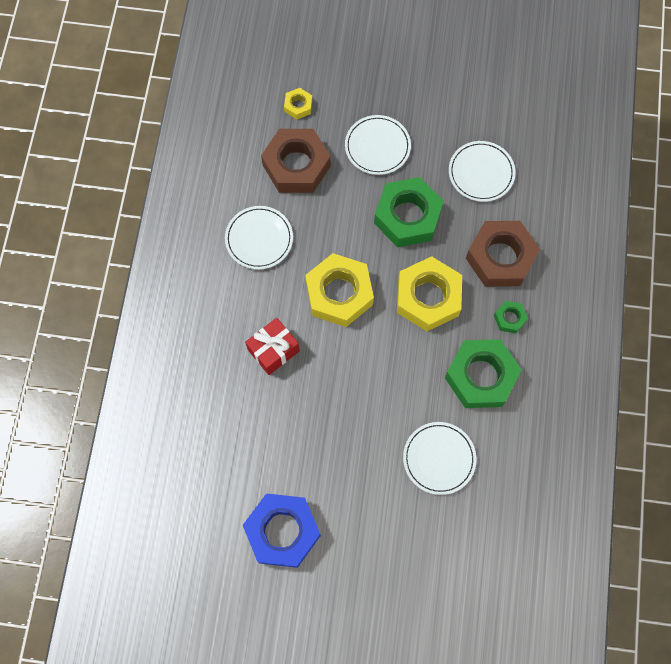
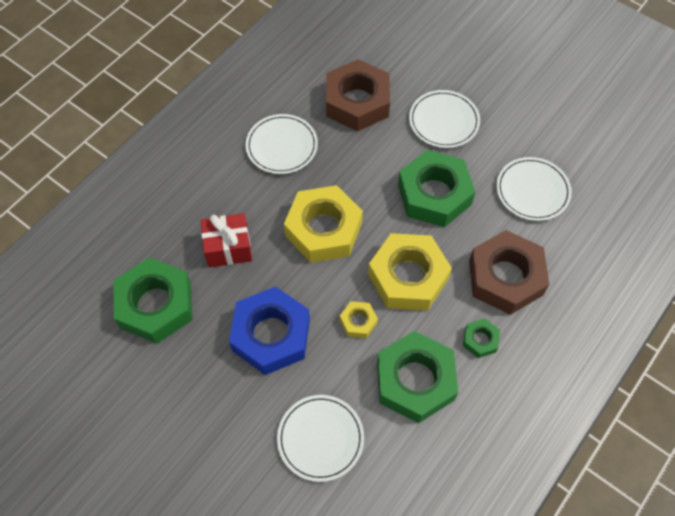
camera: 30 degrees right, 10 degrees down
(247, 429) = (156, 305): none -> green nut
(282, 531) = (120, 420): blue nut -> blue nut (271, 335)
(298, 106) = (391, 55): yellow nut -> yellow nut (358, 322)

